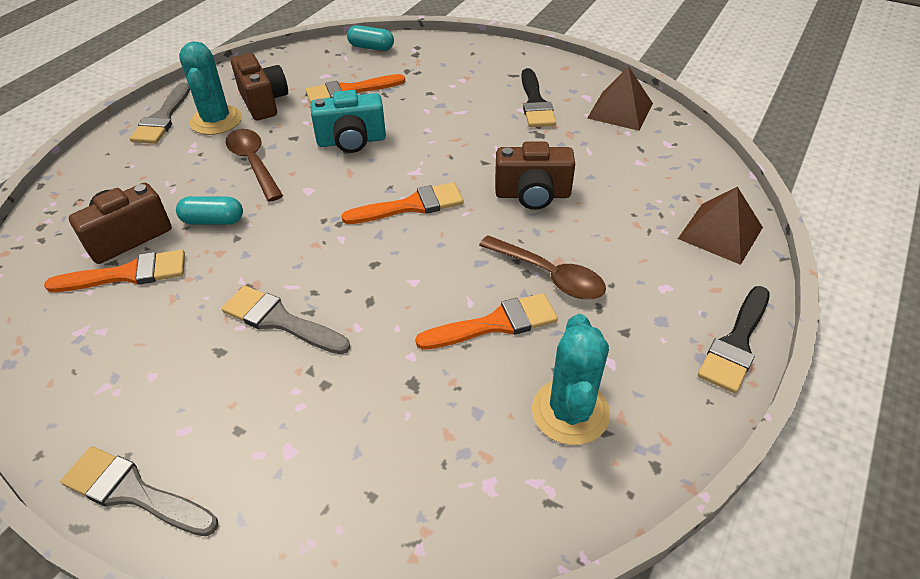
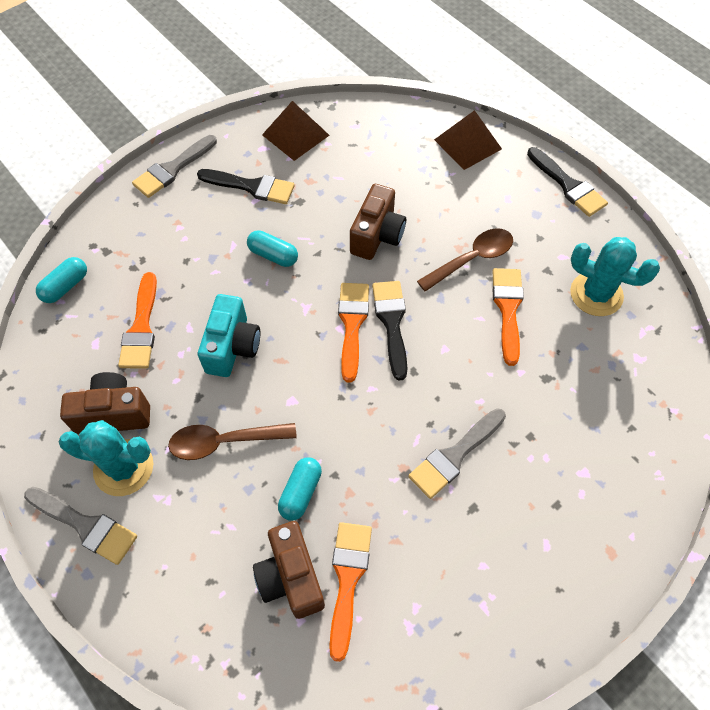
camera: 70 degrees left, 15 degrees up
(133, 492) = (594, 586): grey brush -> grey brush (172, 169)
(427, 232) = (391, 322): none -> black brush
(464, 136) = (273, 255): none -> turquoise capsule

